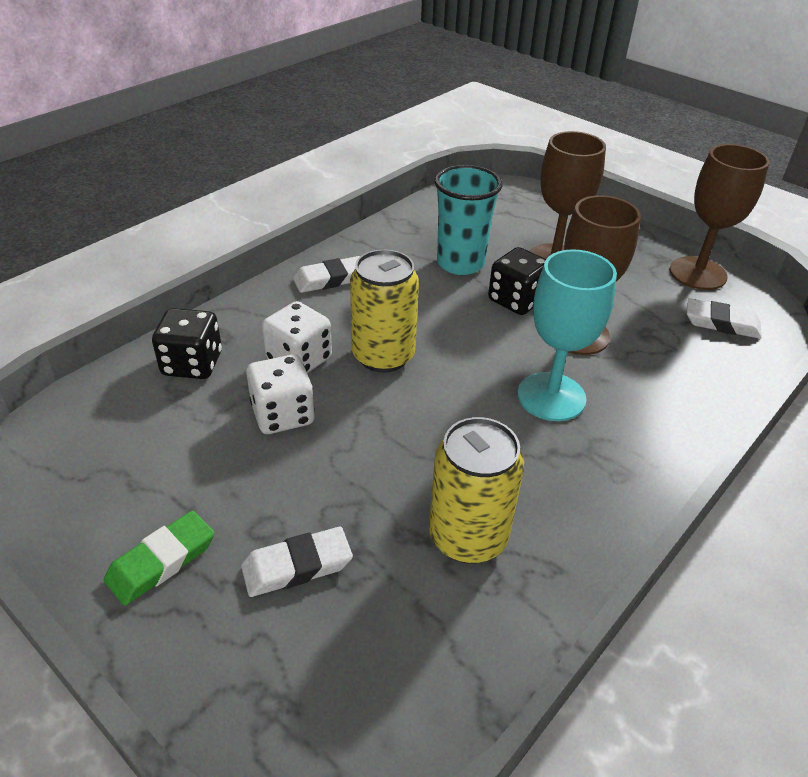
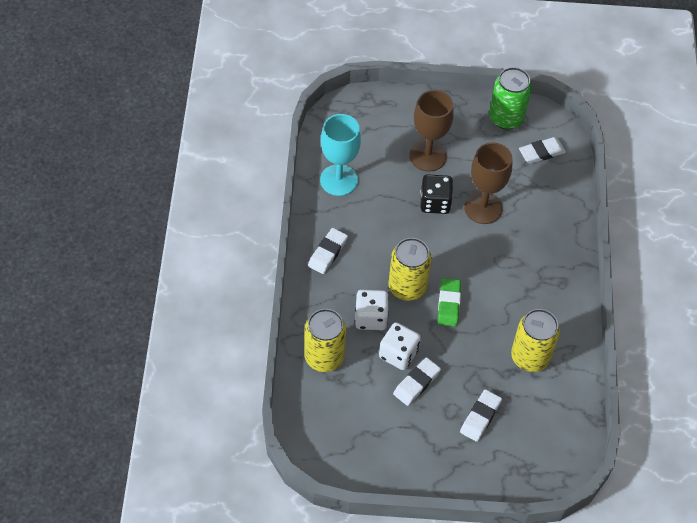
camera: 40 degrees left, 15 degrees up
(162, 561) = (429, 454): green eraser -> green eraser (449, 304)
(192, 364) = (324, 357): black dice -> yellow can
(263, 461) = (416, 383): none -> white eraser
(460, 263) = (382, 193): turquoise cup -> none
(551, 397) = (502, 258): turquoise goblet -> turquoise goblet (339, 180)
(697, 273) = (506, 118): brown goblet -> green can

